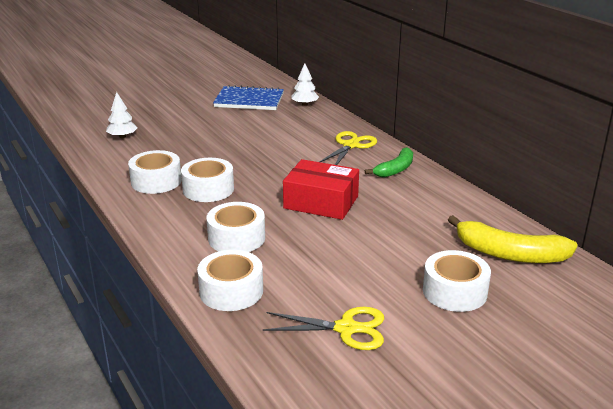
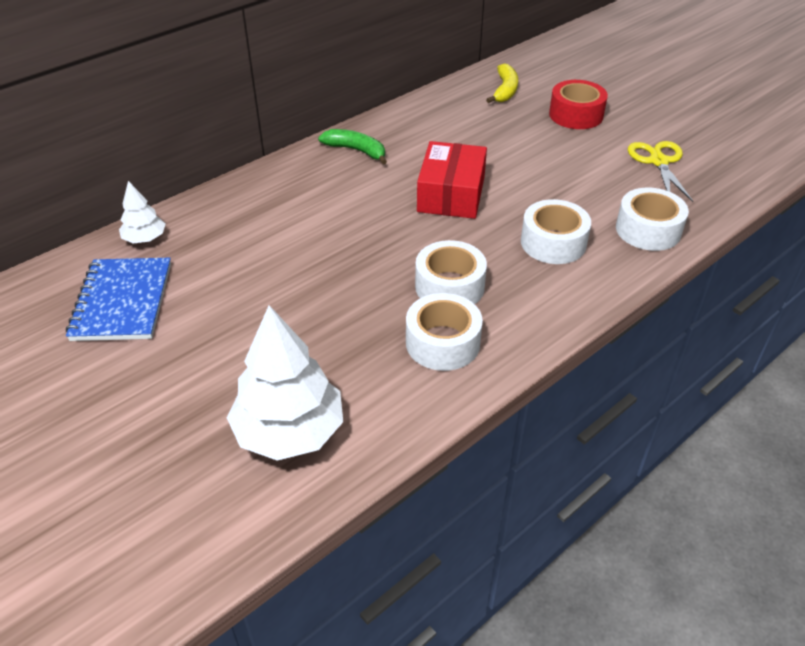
camera: 100 degrees left, 15 degrees up
(122, 136) = (289, 431): white tree -> white tree, size x1.97
(350, 145) = (294, 185): yellow scissors -> none
(454, 291) = (576, 115): white tape -> red tape
(509, 254) = (505, 90): yellow banana -> yellow banana, size x0.65

